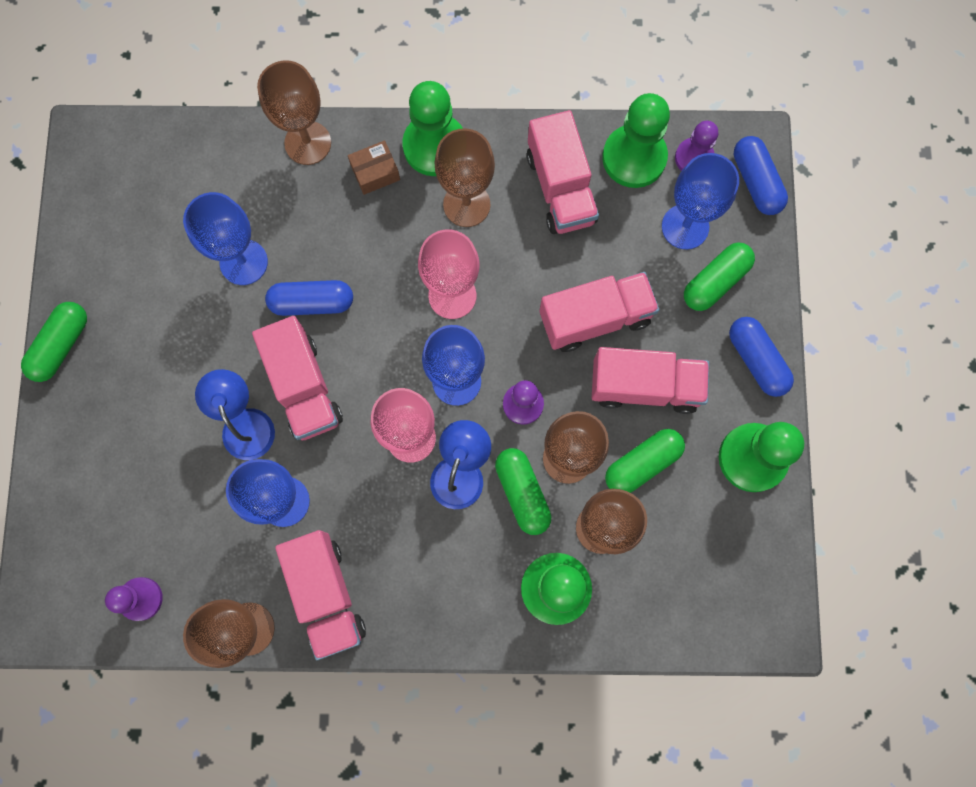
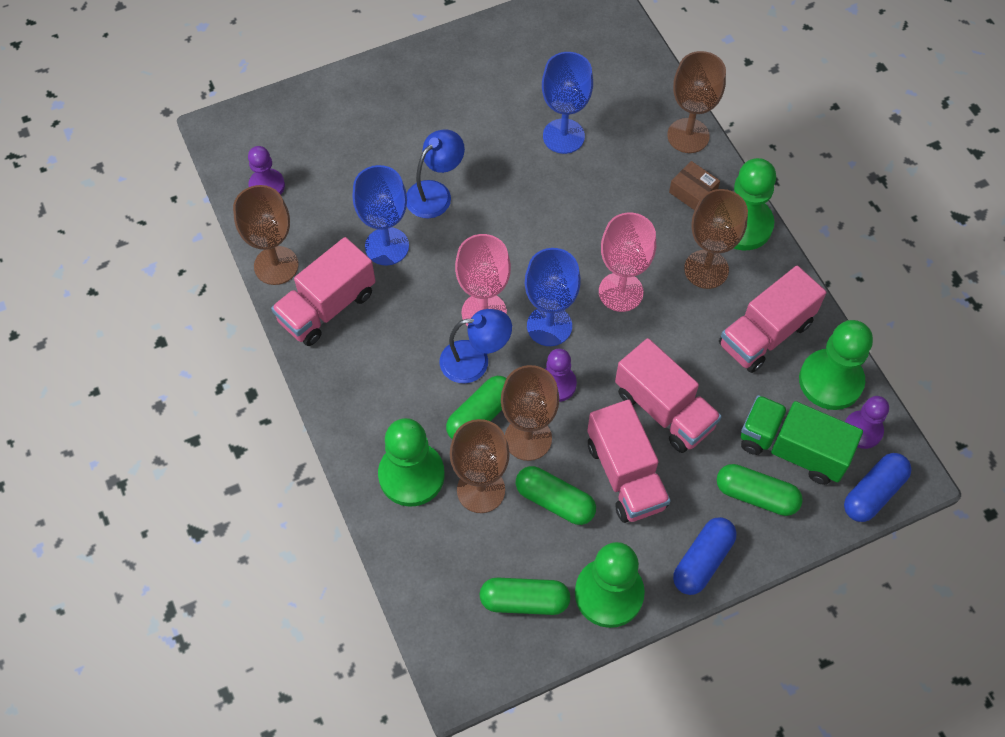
camera: 65 degrees right, 15 degrees down
(61, 345) = (432, 52): green capsule -> green capsule (524, 601)
(304, 387) = (485, 220): pink truck -> none
(312, 302) = (557, 196): blue capsule -> none
(685, 227) = (792, 449): blue goblet -> green truck

